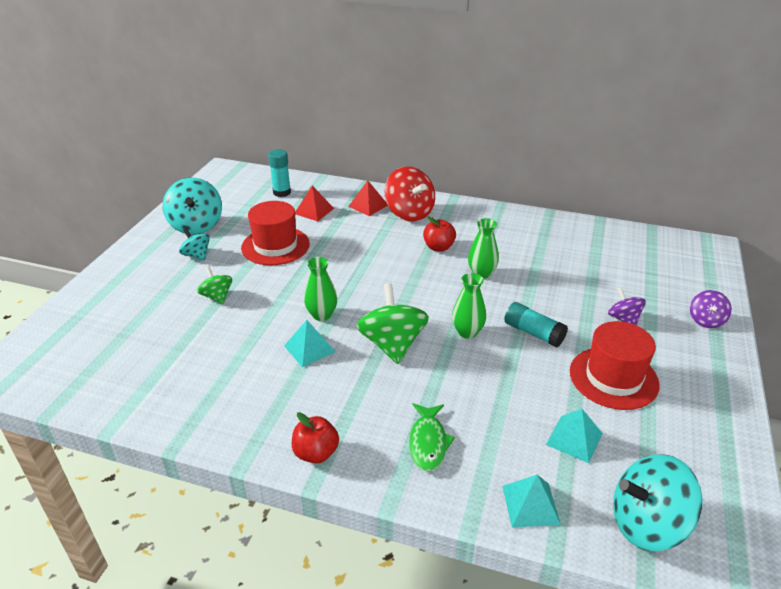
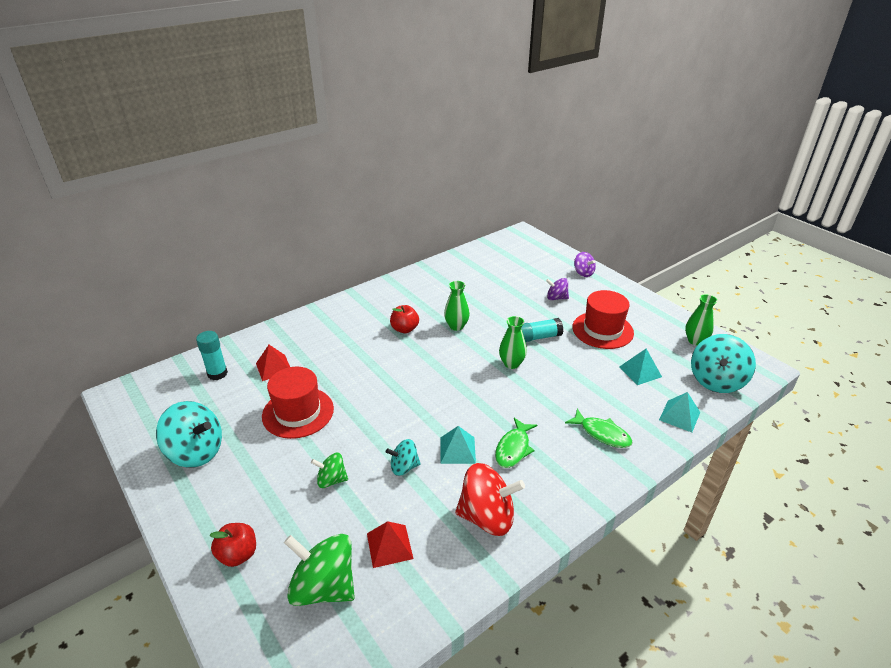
camera: 55 degrees left, 0 degrees up
(197, 255) = (249, 470): turquoise spinning top -> turquoise spinning top (404, 467)
(316, 453) = (574, 495): red apple -> red apple (238, 554)
(321, 315) = (423, 425): green vase -> green vase (695, 340)
(344, 384) = (513, 448): none -> green fish
(368, 205) = (306, 336): red pyramid -> red pyramid (389, 546)
(392, 344) = (492, 404): green spinning top -> green spinning top (324, 587)
(409, 213) = (344, 321): red spinning top -> red spinning top (487, 517)

